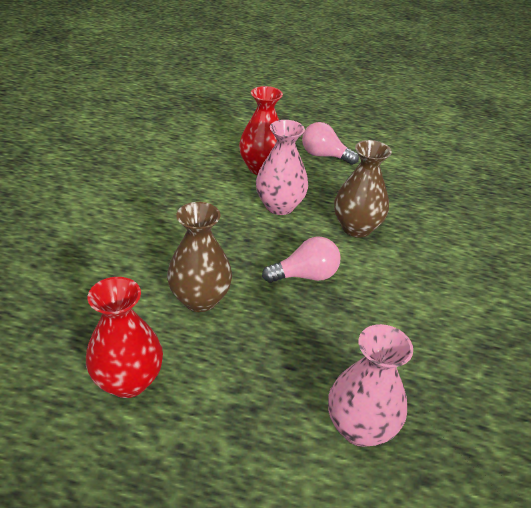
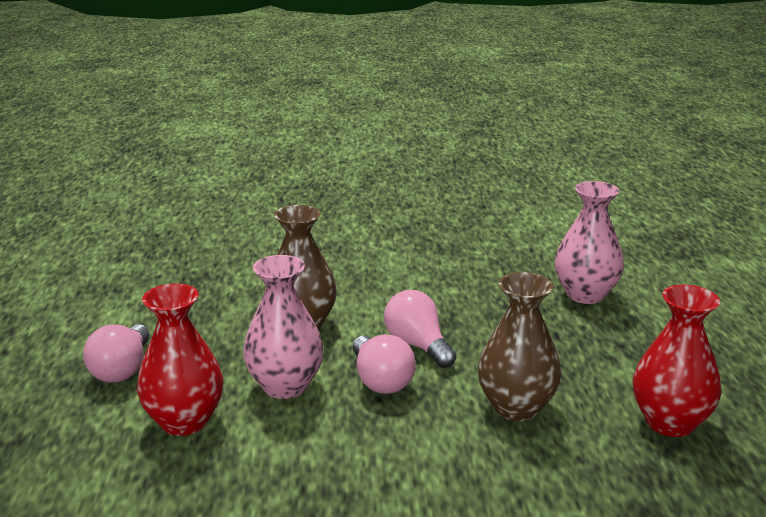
camera: 105 degrees left, 15 degrees down
(266, 245) = (380, 381): none -> pink light bulb

